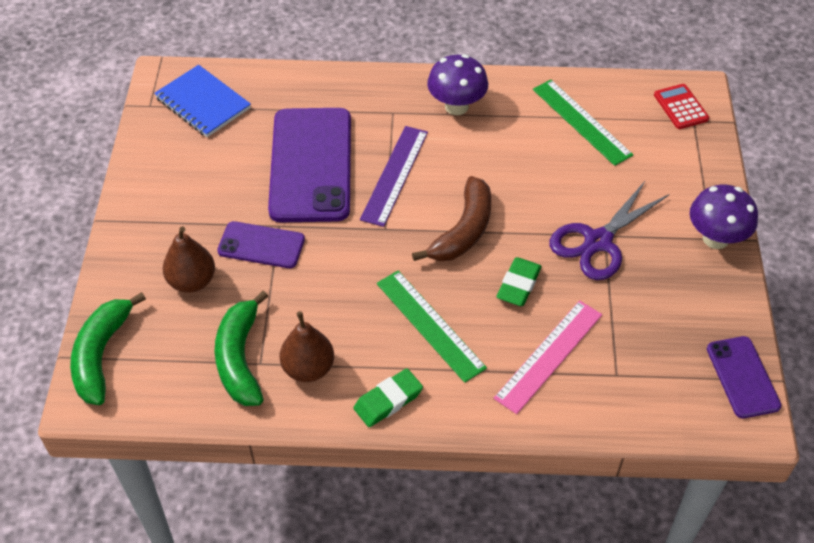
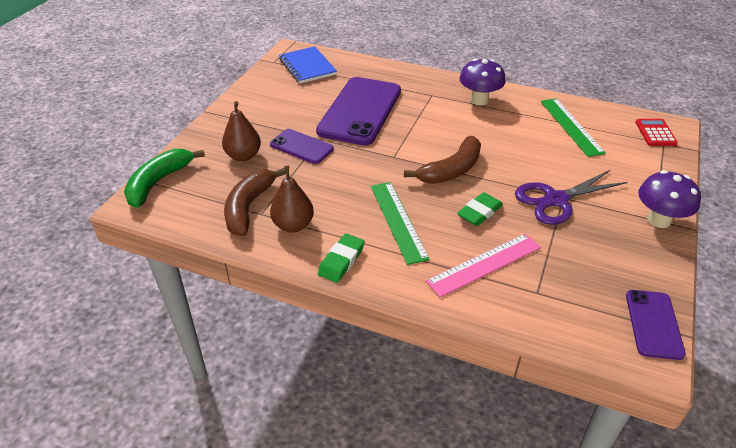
camera: 20 degrees right, 10 degrees down
(240, 358) = (249, 207): green banana -> brown banana
(388, 400) = (341, 261): green eraser -> green eraser turned 45 degrees counterclockwise
(394, 175) = (416, 128): purple ruler -> none

